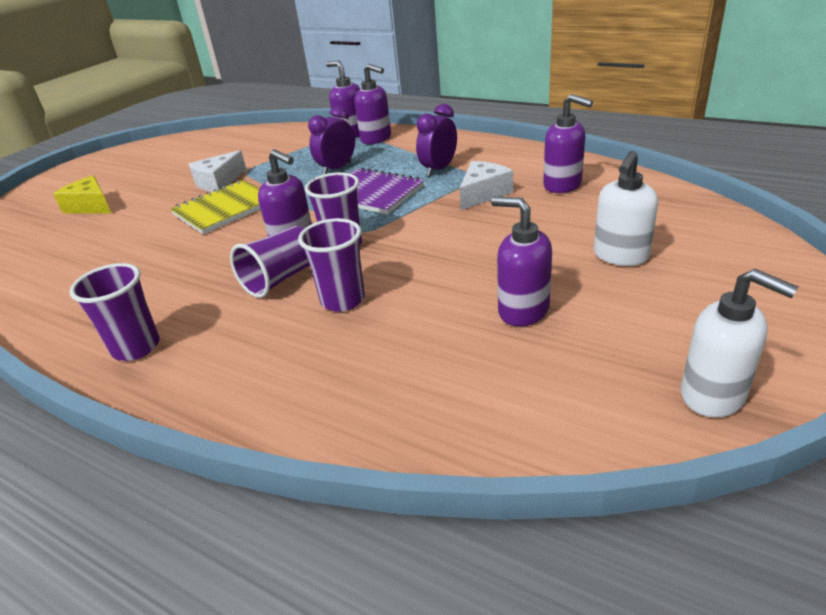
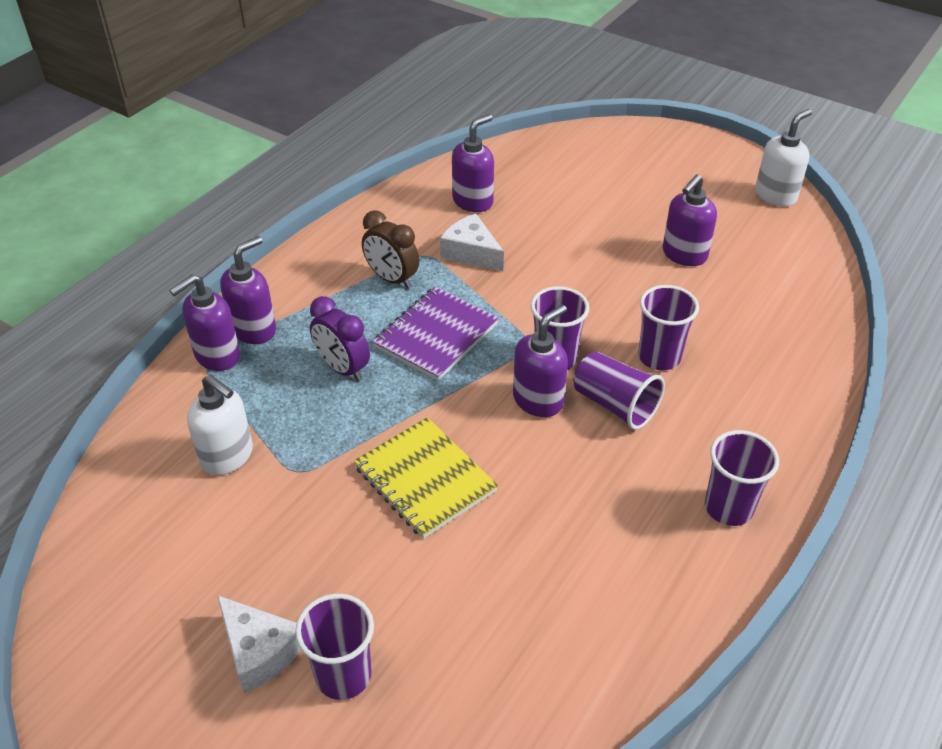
camera: 90 degrees left, 10 degrees up
(91, 206) = (343, 675): yellow cheese -> purple cup
(219, 182) = (324, 501): white cheese -> white cheese (259, 651)
(438, 169) = (392, 279): purple clock -> brown clock
(620, 256) = (613, 195): white soap dispenser -> white soap dispenser (227, 456)

